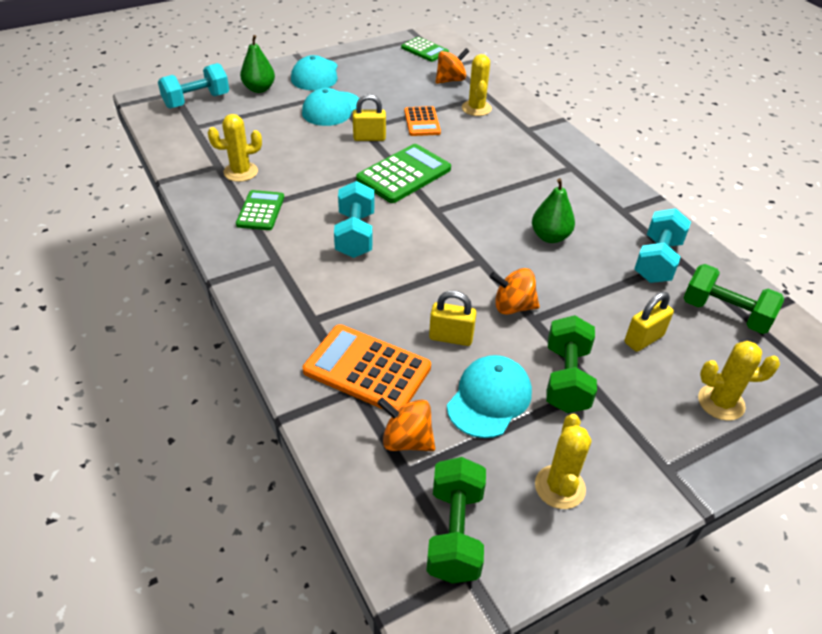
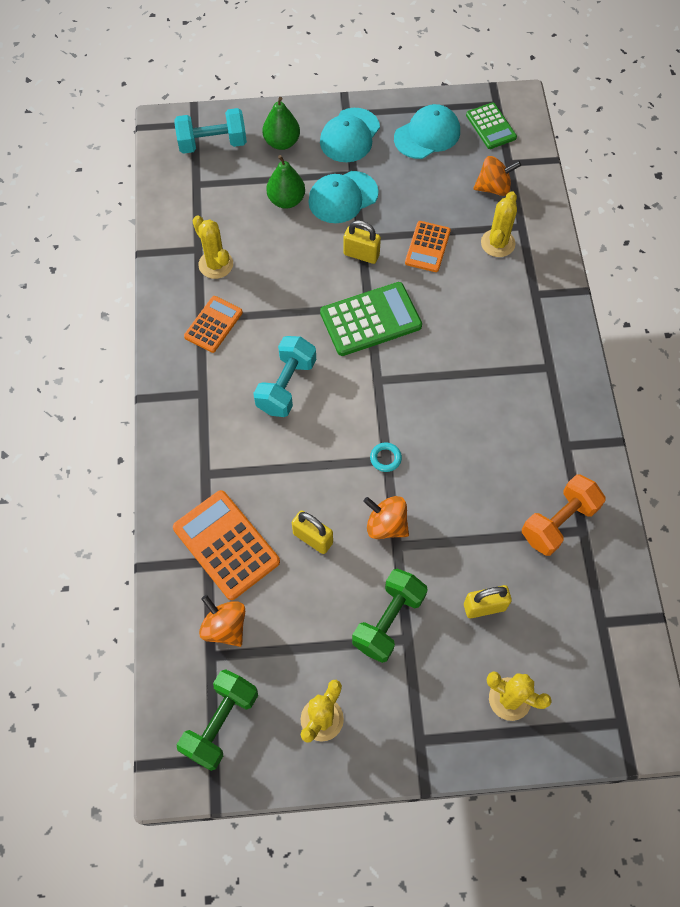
camera: 25 degrees right, 20 degrees up
(241, 172) = (216, 264): yellow cactus -> yellow cactus turned 45 degrees clockwise
(260, 211) = (213, 324): green calculator -> orange calculator
(479, 260) = (385, 458): none -> turquoise ring
(489, 398) = (311, 614): turquoise cap -> turquoise cap (427, 135)
(550, 237) = (470, 453): green pear -> green pear (286, 200)
(657, 261) = (558, 522): turquoise dumbbell -> orange dumbbell
(725, 314) = (582, 609): green dumbbell -> none

